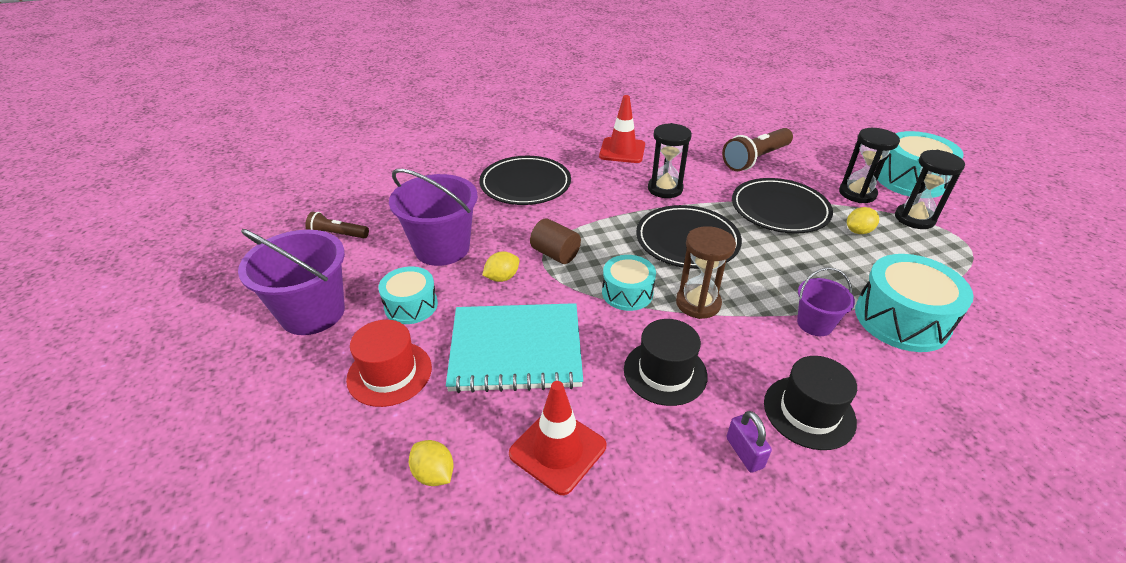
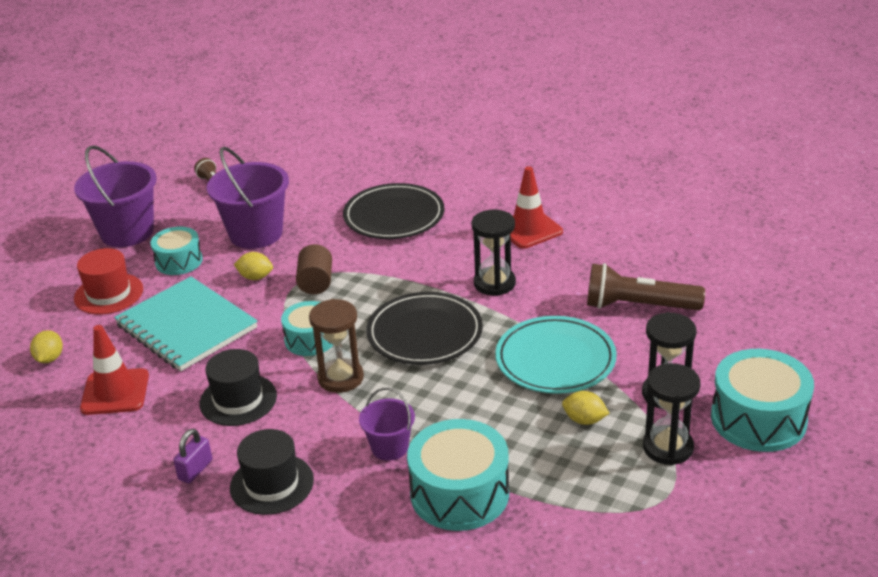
camera: 50 degrees right, 5 degrees down
(779, 209) = (555, 359): black plate -> turquoise plate

